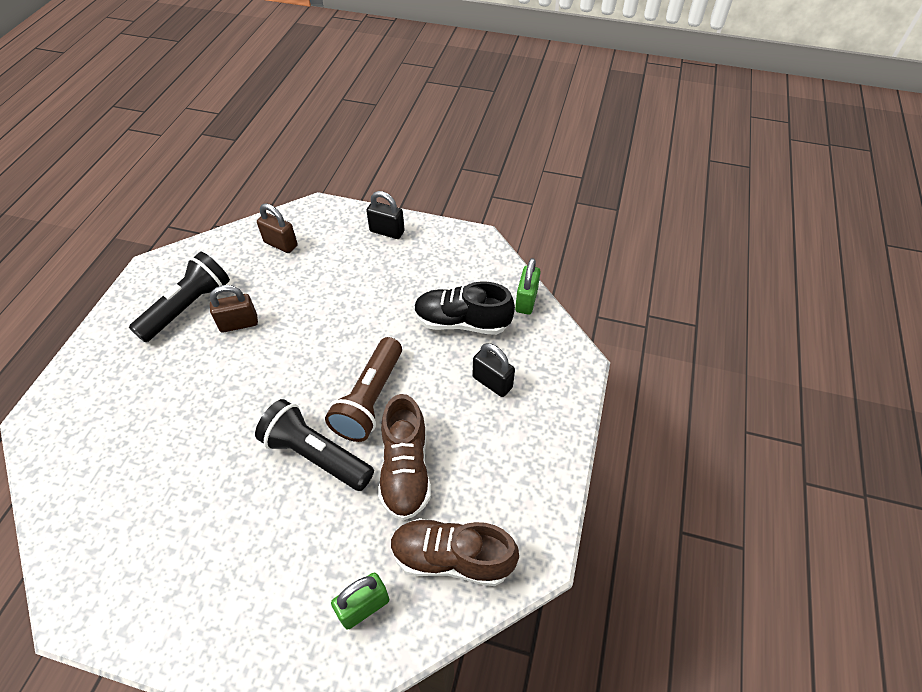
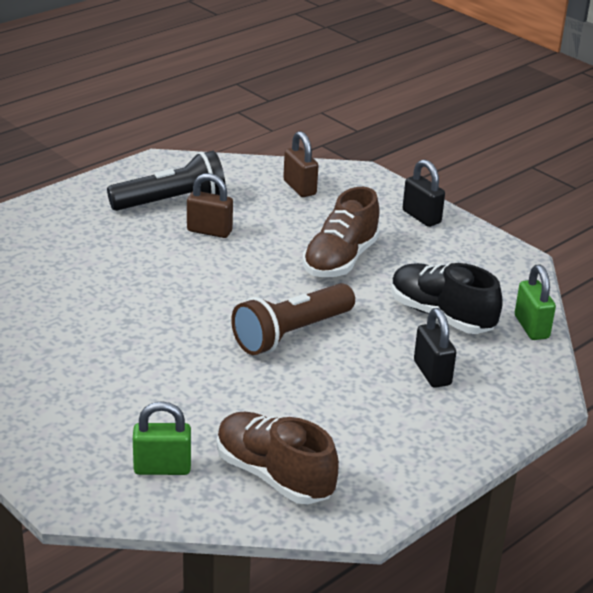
camera: 30 degrees right, 20 degrees down
(316, 455) = (205, 350): black flashlight -> none
(405, 470) = (283, 397): brown shoe -> brown shoe (340, 260)
(526, 301) = (531, 327): green padlock -> green padlock turned 60 degrees counterclockwise

